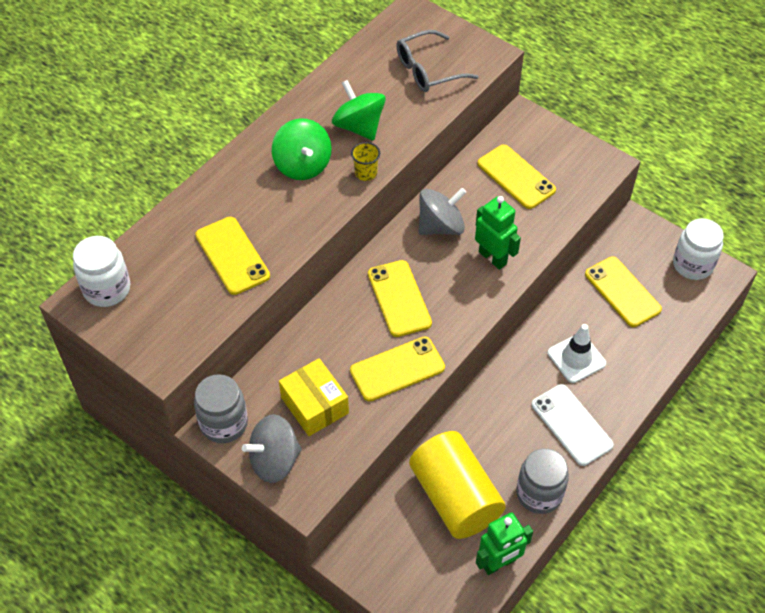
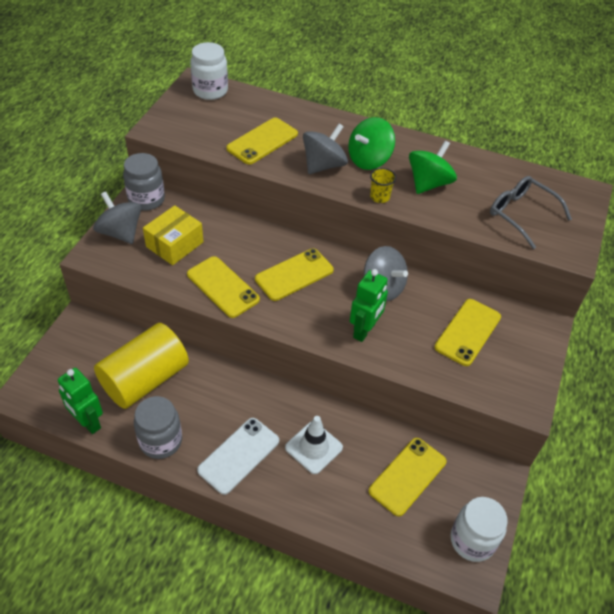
camera: 70 degrees right, 5 degrees down
(297, 208) = (323, 165): none -> grey spinning top

